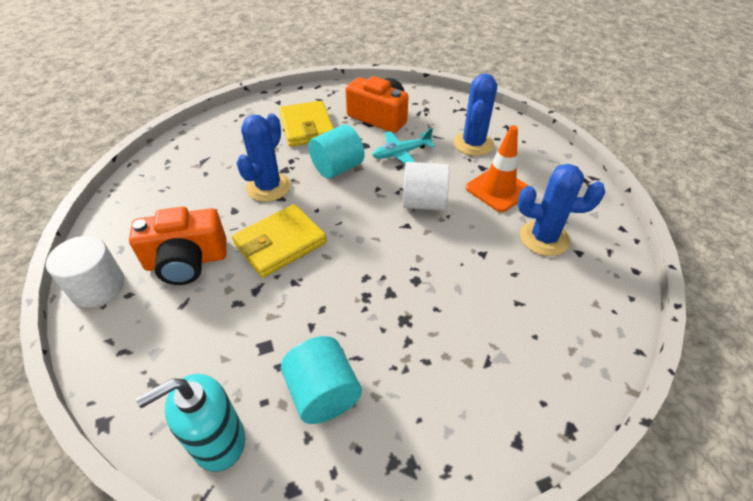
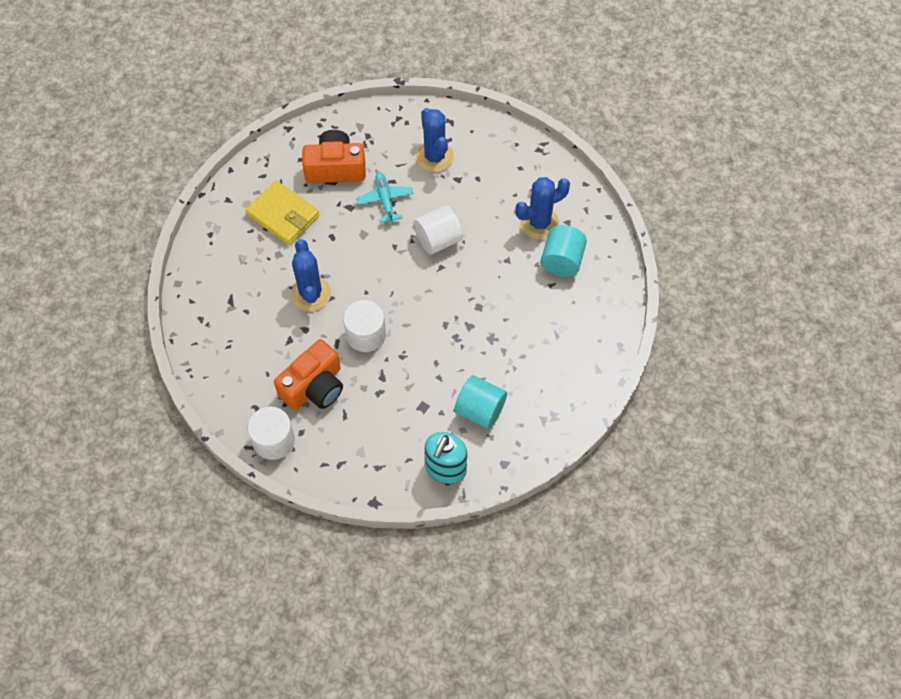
camera: 35 degrees left, 15 degrees up
(280, 243) = (366, 334): yellow wallet -> white cylinder
(337, 168) = (347, 244): turquoise cylinder -> turquoise cylinder (562, 261)
(401, 153) = (385, 200): turquoise plane -> turquoise plane turned 135 degrees clockwise
(498, 189) = (483, 195): orange traffic cone -> none

